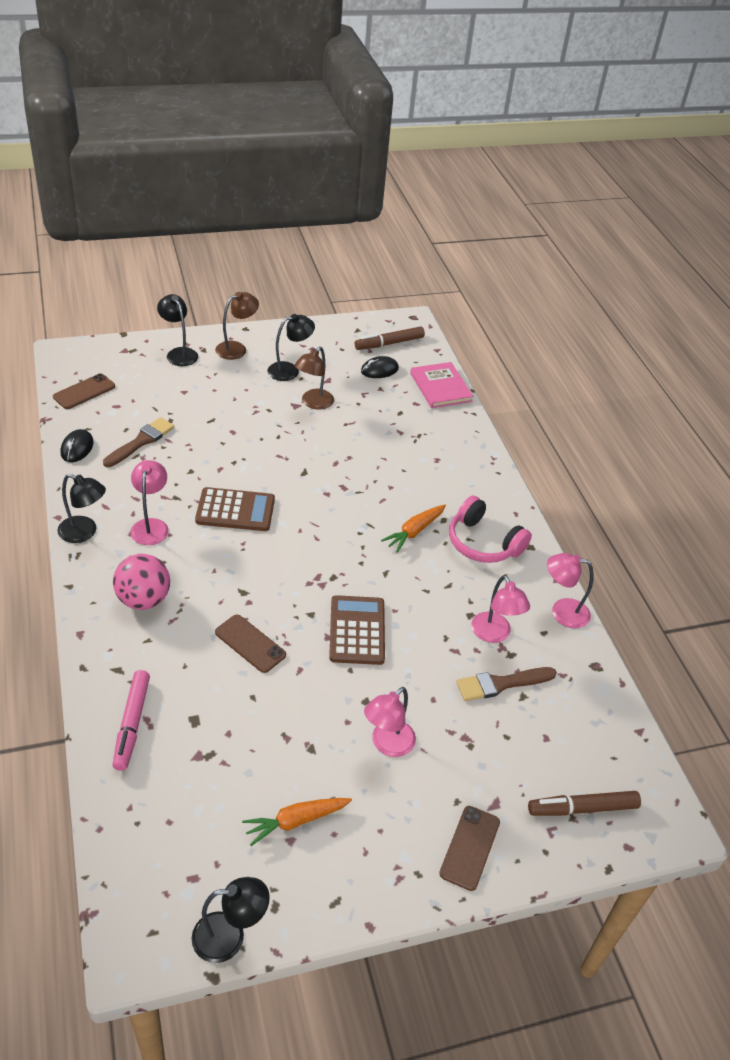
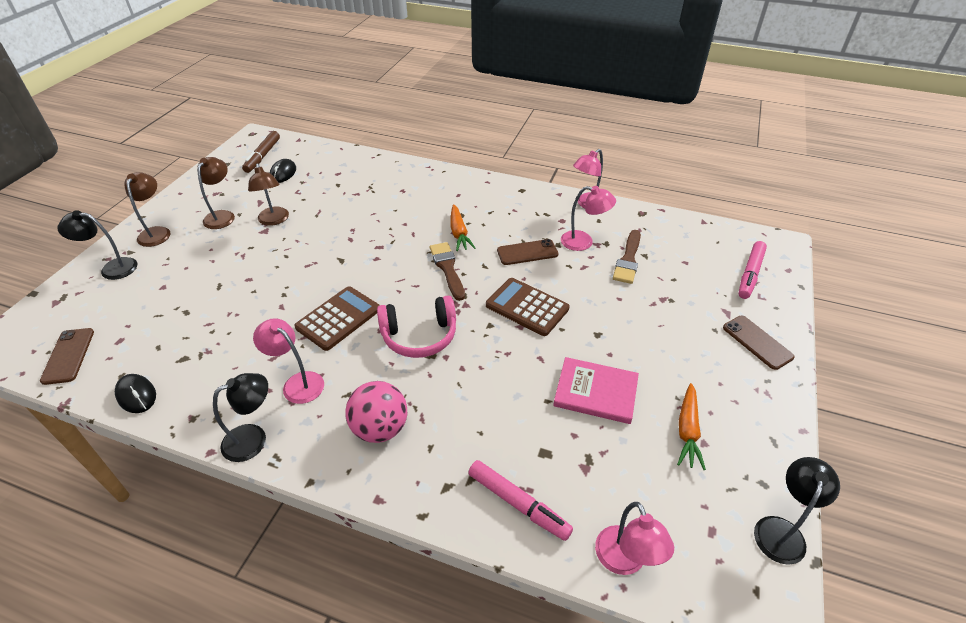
camera: 50 degrees left, 0 degrees up
(141, 441) = (187, 343): brown brush -> brown brush (447, 268)
(250, 643) = (490, 376): brown phone -> brown phone (527, 252)
(289, 370) = (222, 216): black lamp -> brown lamp
(387, 744) = (645, 342): pink lamp -> pink lamp (624, 561)
(440, 387) = (336, 155): pink book -> pink book (595, 392)
(483, 543) = (499, 208): pink headphones -> pink headphones (419, 336)
(582, 808) = (750, 274): brown marker -> pink marker

